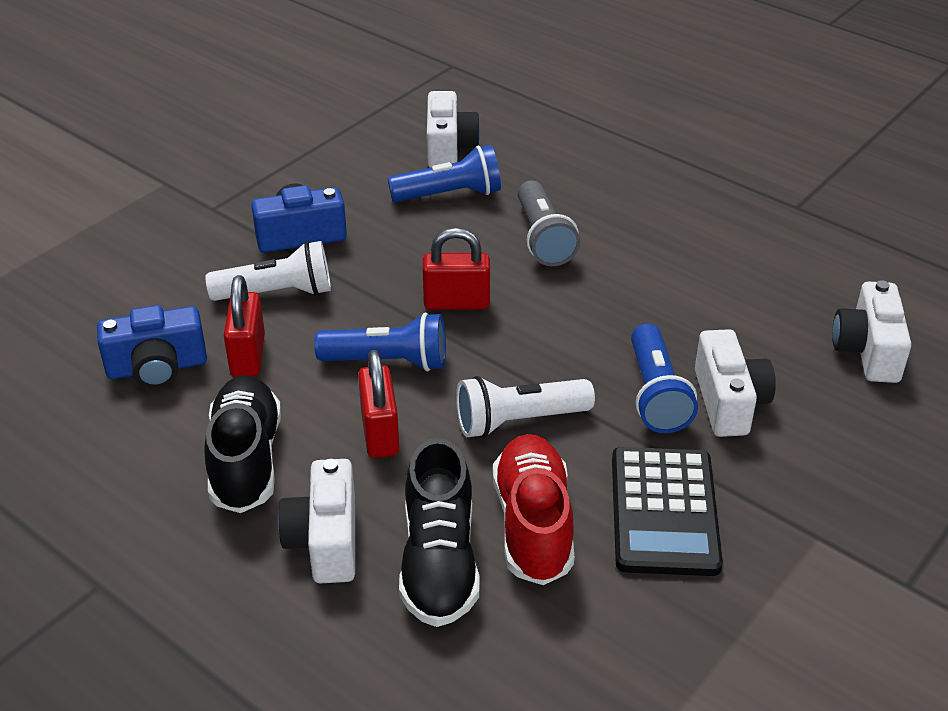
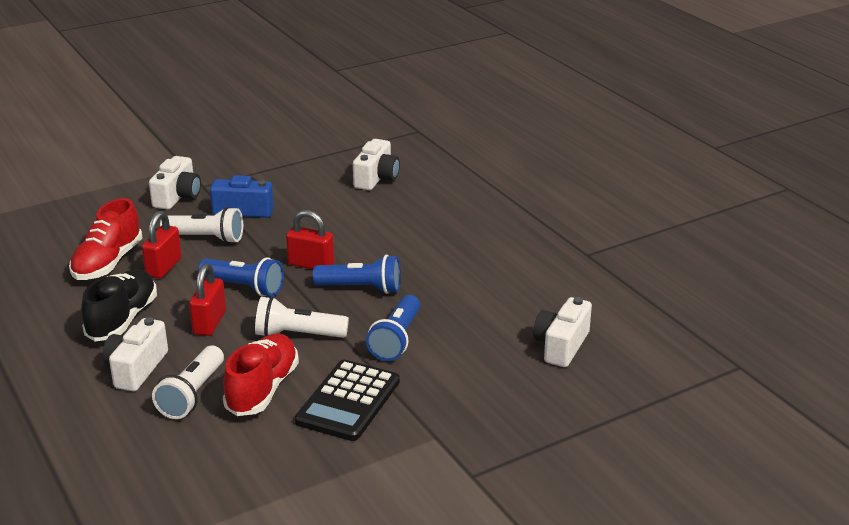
camera: 20 degrees right, 10 degrees down
(157, 368) = (108, 263): blue camera -> red shoe
(439, 562) = (192, 394): black shoe -> white flashlight
(450, 195) = (355, 205): blue flashlight -> blue flashlight (361, 288)
(543, 238) = (396, 240): grey flashlight -> none
(729, 402) = (441, 354): white camera -> white camera (178, 197)

